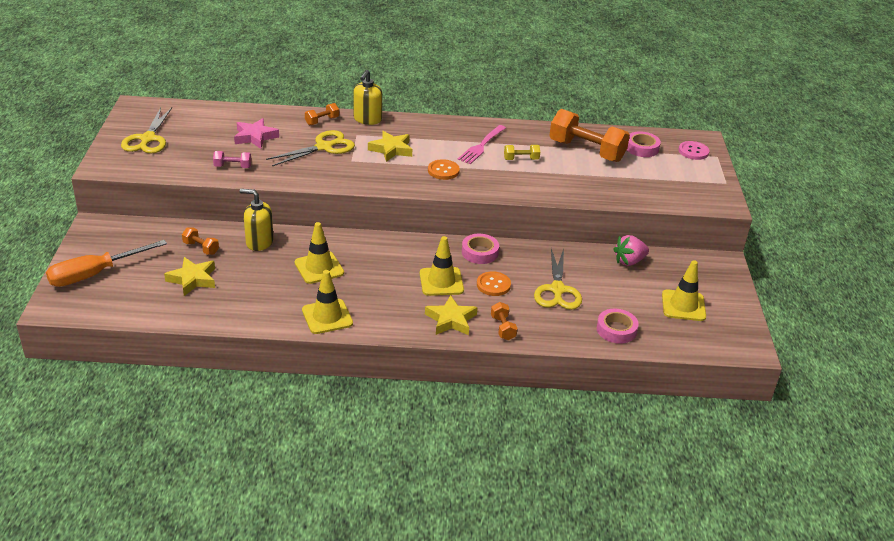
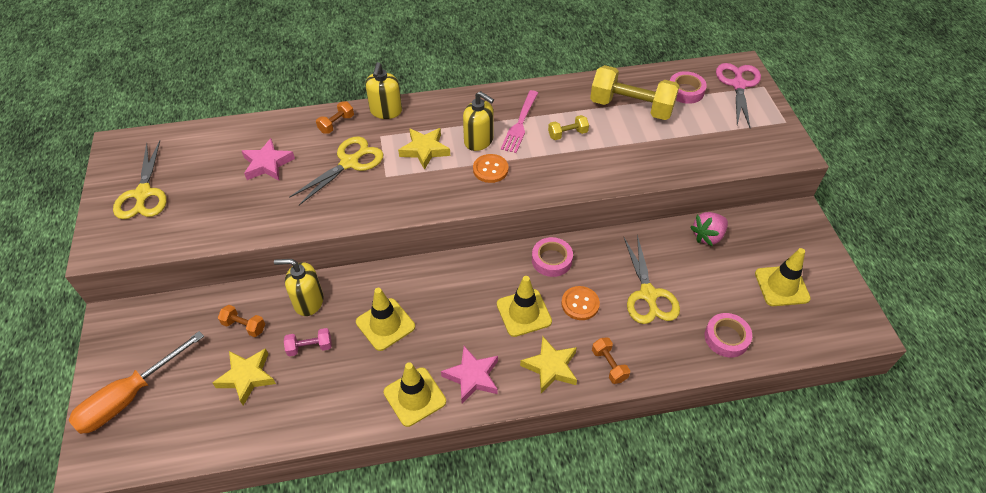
camera: 10 degrees left, 15 degrees up
(233, 166) = (253, 215): pink dumbbell -> pink dumbbell (310, 347)
(380, 313) = (472, 377): none -> pink star
(440, 151) = (479, 141): none -> yellow soap dispenser
(586, 151) = (631, 107): orange dumbbell -> yellow dumbbell
(693, 151) = (738, 85): pink button -> pink scissors

